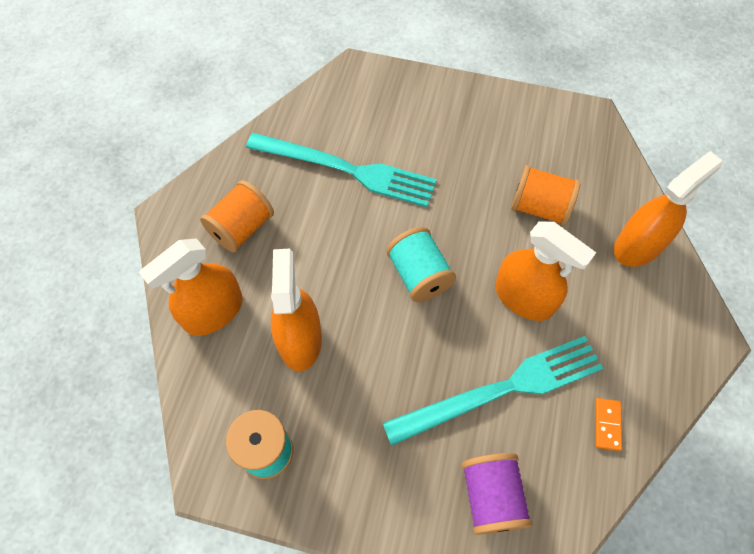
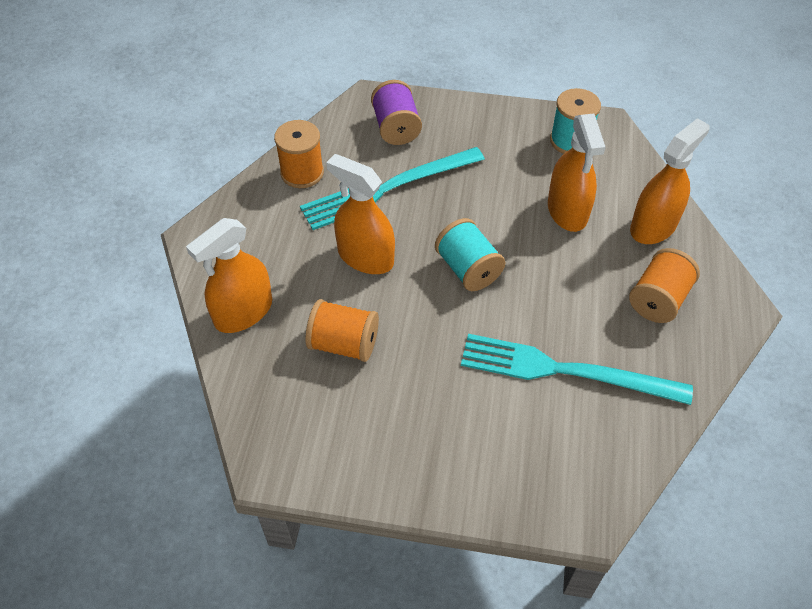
camera: 175 degrees right, 10 degrees down
(607, 424) = (302, 173): orange domino -> orange spool

